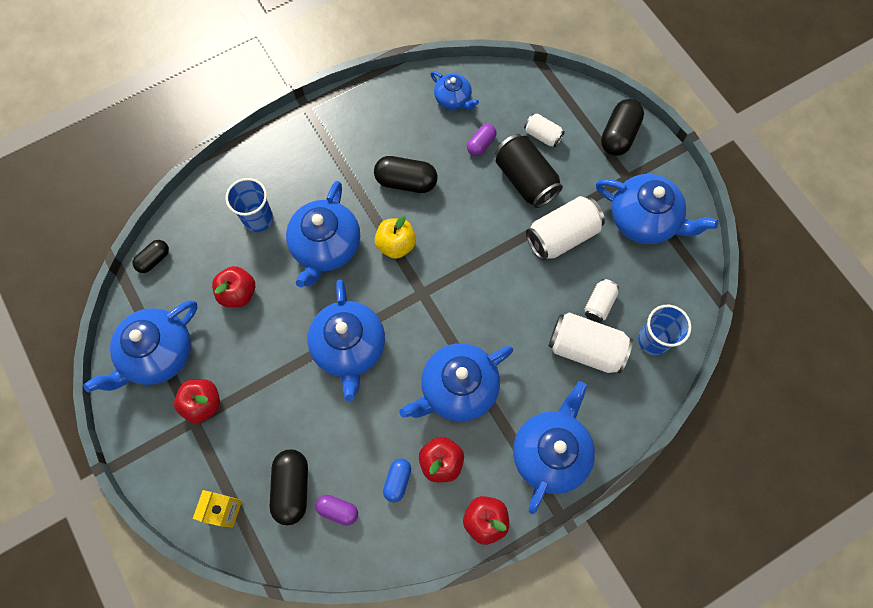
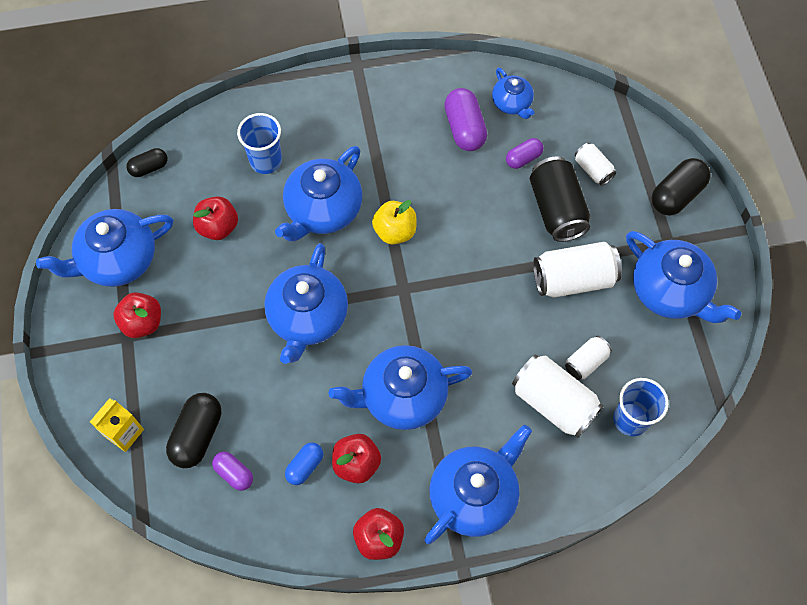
camera: 20 degrees right, 5 degrees down
(406, 182) = (430, 171): black capsule -> none
(421, 134) = (464, 128): none -> purple capsule

